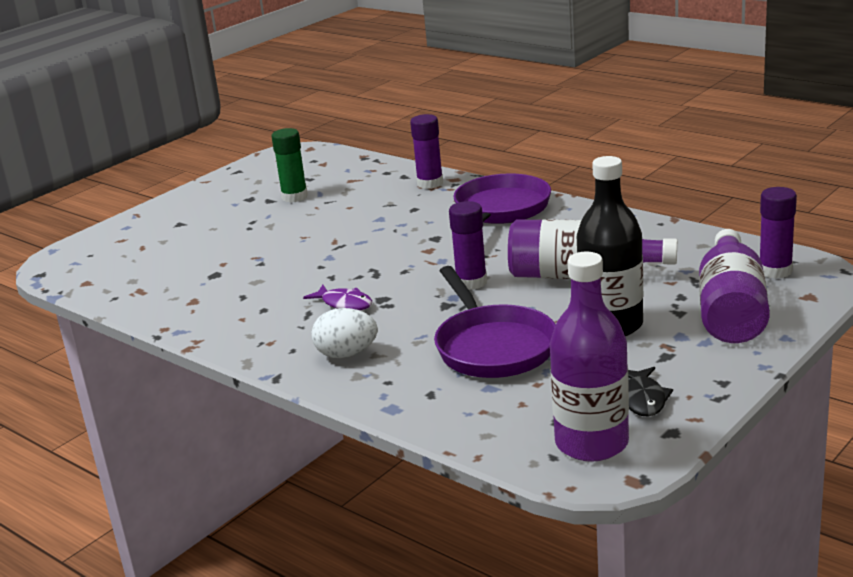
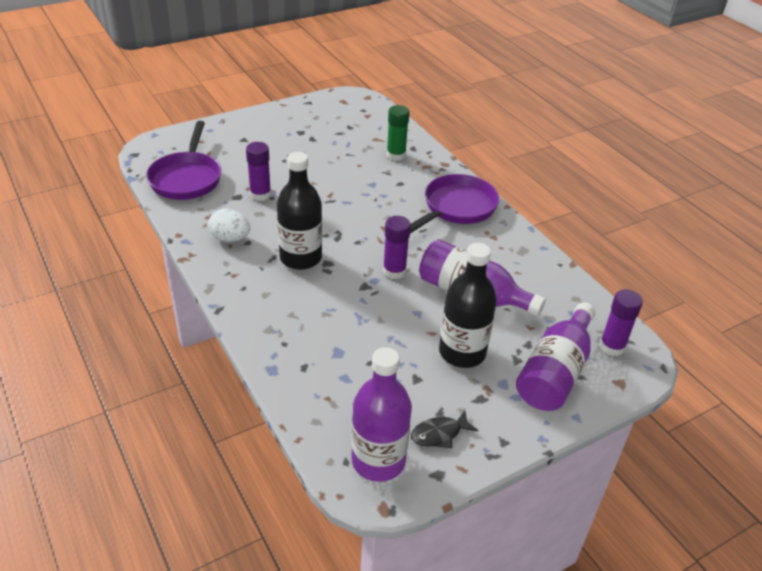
camera: 15 degrees right, 15 degrees up
(294, 197) = (330, 141): green glue stick -> green glue stick (396, 155)
(344, 304) = (300, 258): purple fish -> black bottle
(346, 354) = (274, 306): white egg -> white egg (230, 238)
(430, 183) = (426, 162): purple glue stick -> purple glue stick (260, 194)
(492, 346) = (370, 339): purple pan -> purple pan (186, 178)
(643, 399) = (439, 434): black fish -> black fish turned 45 degrees clockwise

